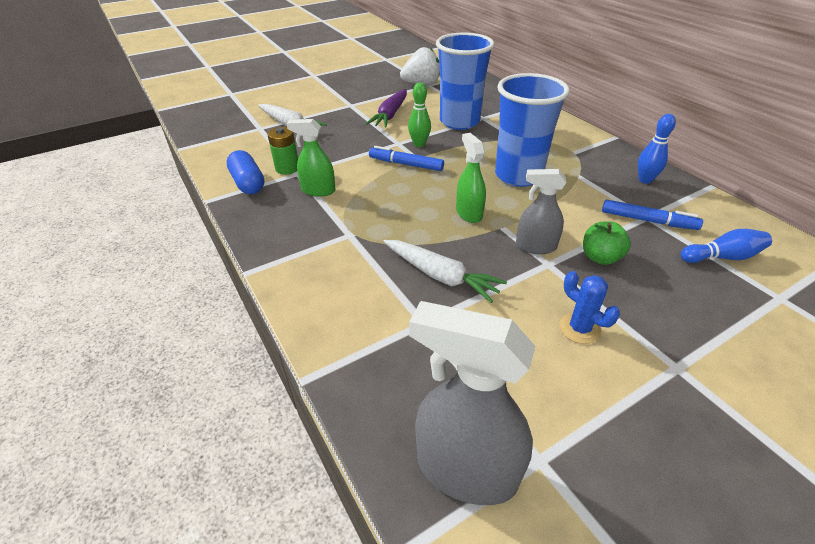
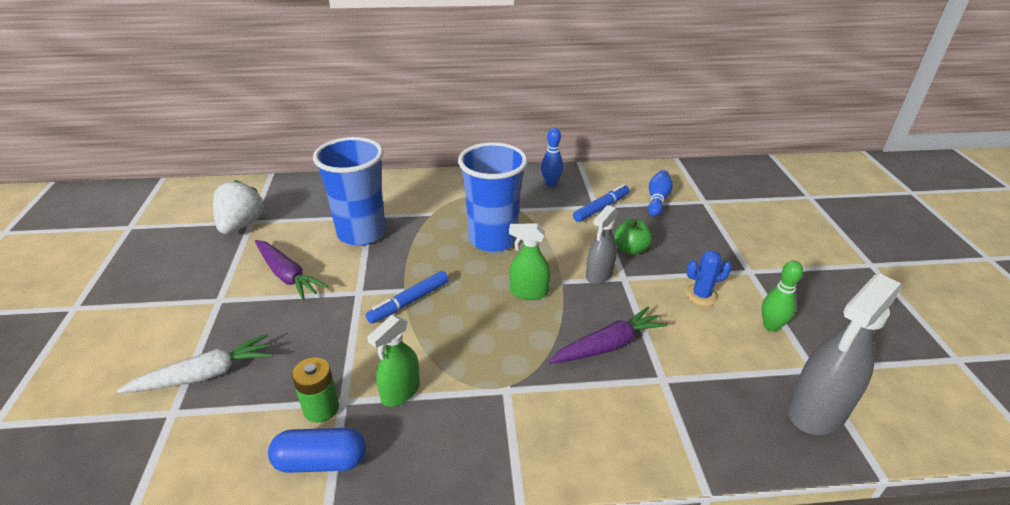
camera: 65 degrees left, 5 degrees down
(419, 144) = (377, 277): green bowling pin -> green bowling pin (771, 326)
(441, 276) = (608, 345): white carrot -> purple carrot

